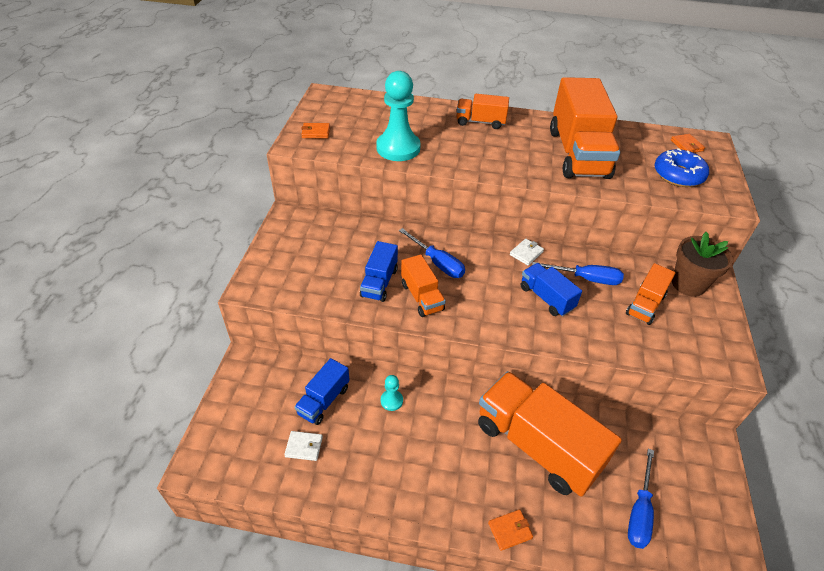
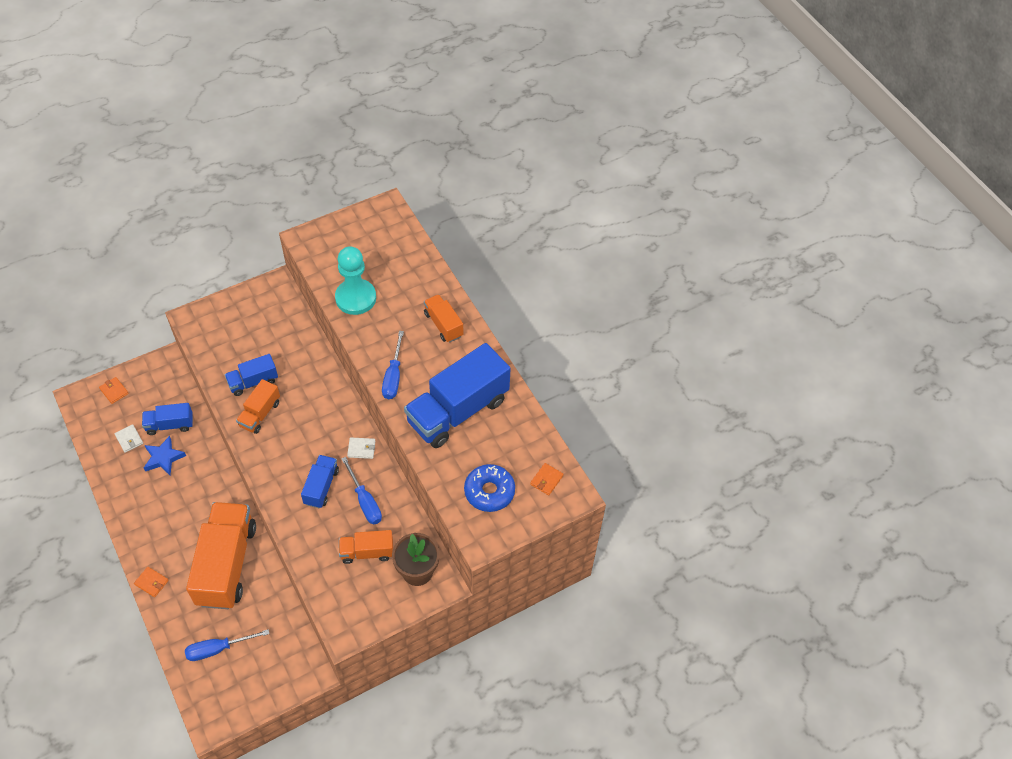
camera: 50 degrees right, 10 degrees up
(316, 132) = (329, 239): orange wallet -> orange wallet (114, 391)
(358, 428) = (163, 458): none -> blue star
(391, 401) = (199, 461): turquoise pawn -> none
(437, 263) = (302, 402): blue screwdriver -> blue screwdriver (393, 376)
(578, 153) = (458, 411): orange truck -> blue truck

